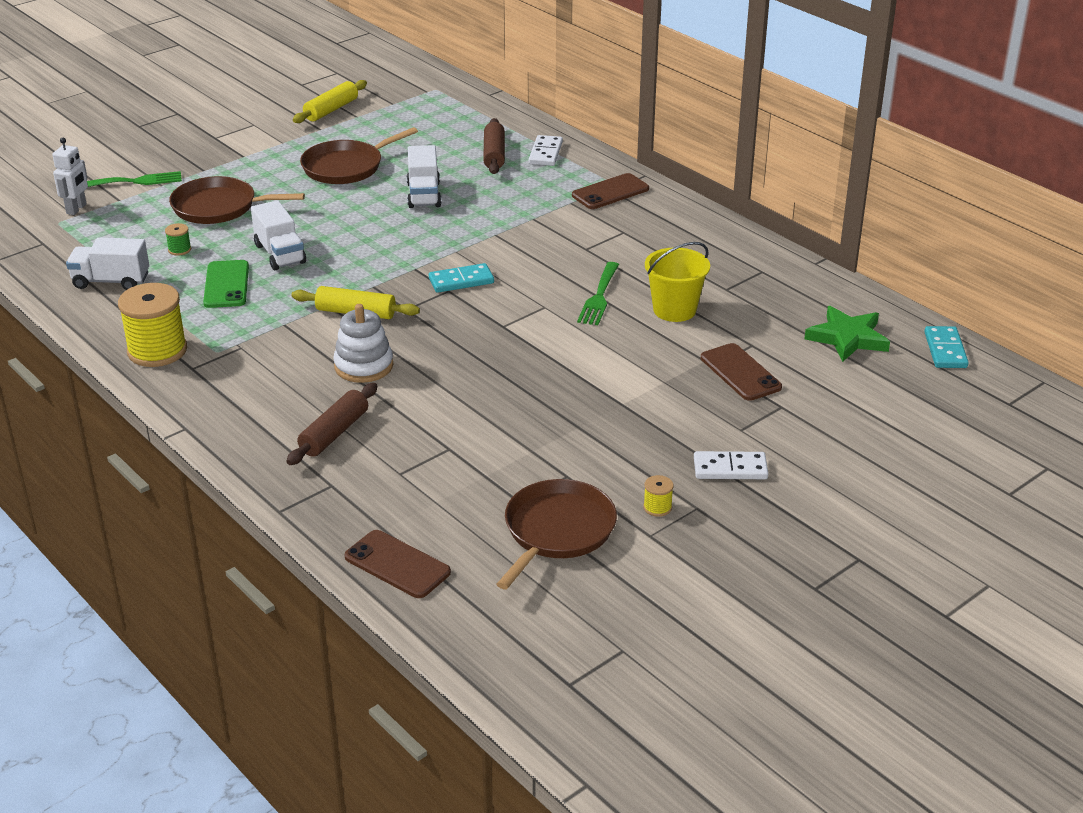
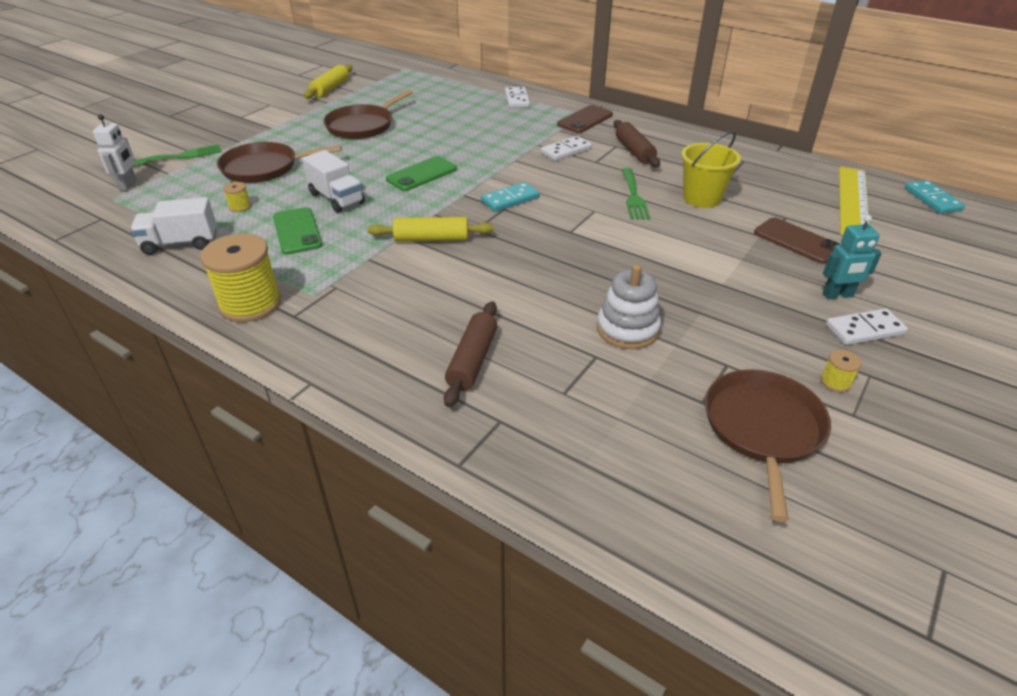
camera: 15 degrees left, 5 degrees up
(179, 250) = (240, 207): green spool -> yellow spool
(363, 366) = (465, 287): white stacking toy -> white stacking toy (627, 329)
(382, 238) = (421, 174): none -> green phone
(397, 564) = (627, 508): brown phone -> none
(424, 195) = (438, 138): white truck -> none
(494, 154) = (478, 104): brown rolling pin -> brown rolling pin (634, 151)
(560, 231) = (566, 151): none -> white domino
(733, 433) = (837, 295): none -> turquoise robot
(847, 338) = (852, 201): green star -> yellow ruler

